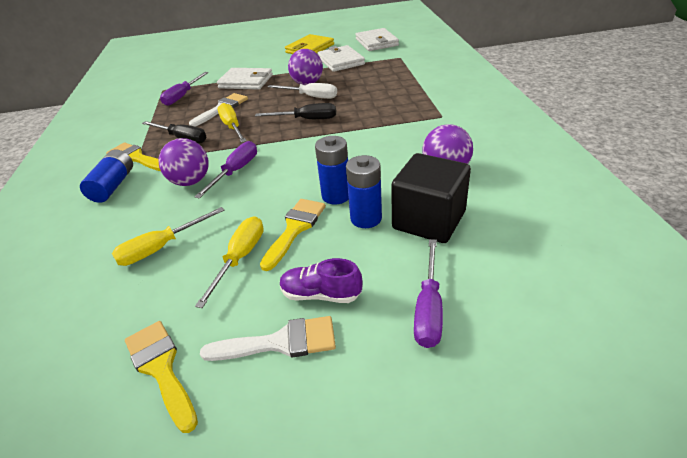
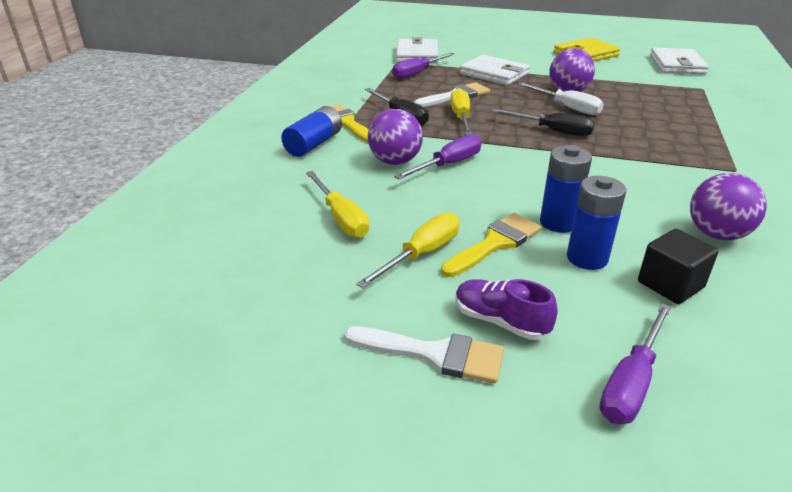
camera: 20 degrees right, 5 degrees down
(161, 248) = (341, 218): yellow screwdriver -> yellow screwdriver turned 105 degrees counterclockwise
(161, 368) = (300, 333): yellow brush -> none
(340, 61) = (620, 76): white wallet -> white wallet (417, 54)
(429, 220) = (670, 284): black cube -> black cube, size x0.62

